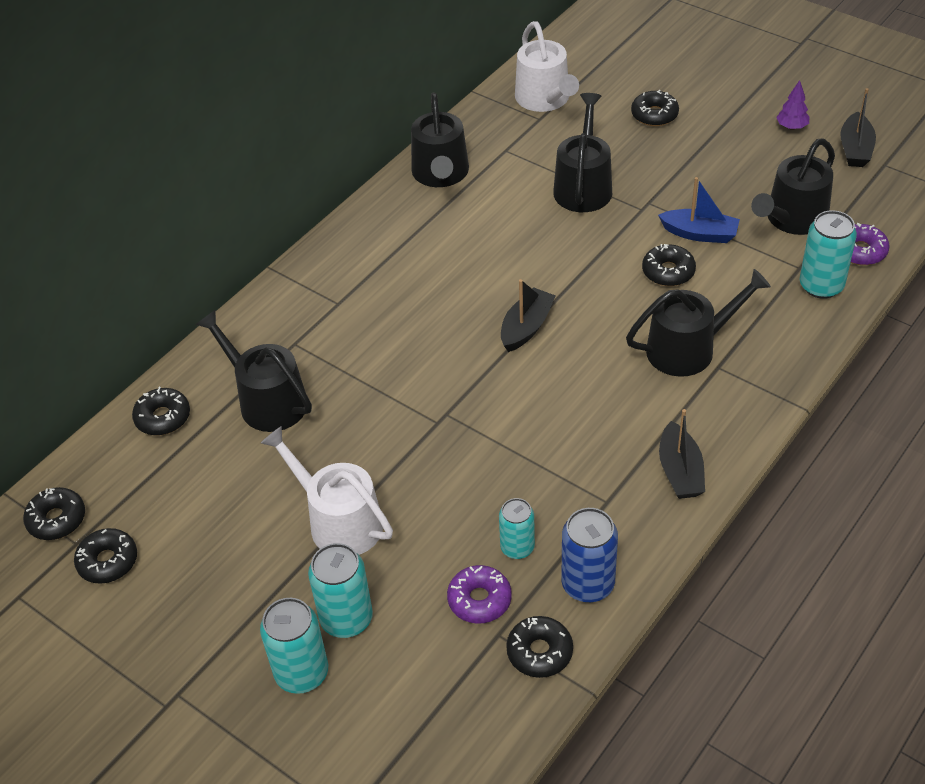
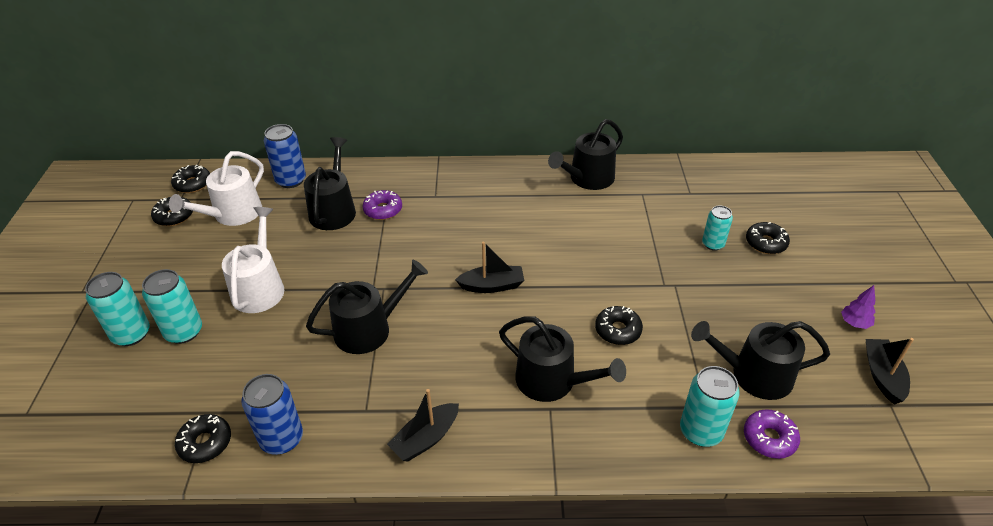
camera: 50 degrees right, 5 degrees down
(163, 417) = (291, 180): black donut -> blue can
(479, 600) = (234, 387): purple donut -> purple donut (383, 210)
(517, 547) = (291, 383): turquoise can -> turquoise can (713, 244)
(545, 99) = (711, 186): white watering can -> white watering can (233, 214)
(583, 186) = (651, 245): black watering can -> black watering can (369, 329)
(700, 234) = (675, 328): blue boat -> none
(855, 149) = (882, 376): black boat -> black boat turned 120 degrees clockwise

